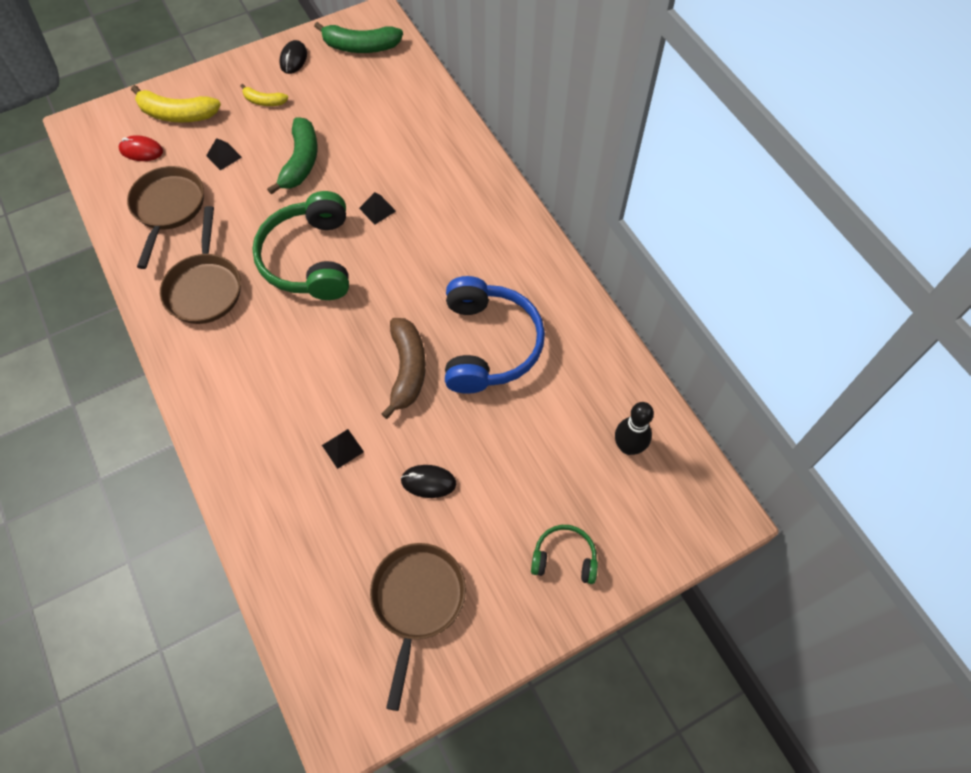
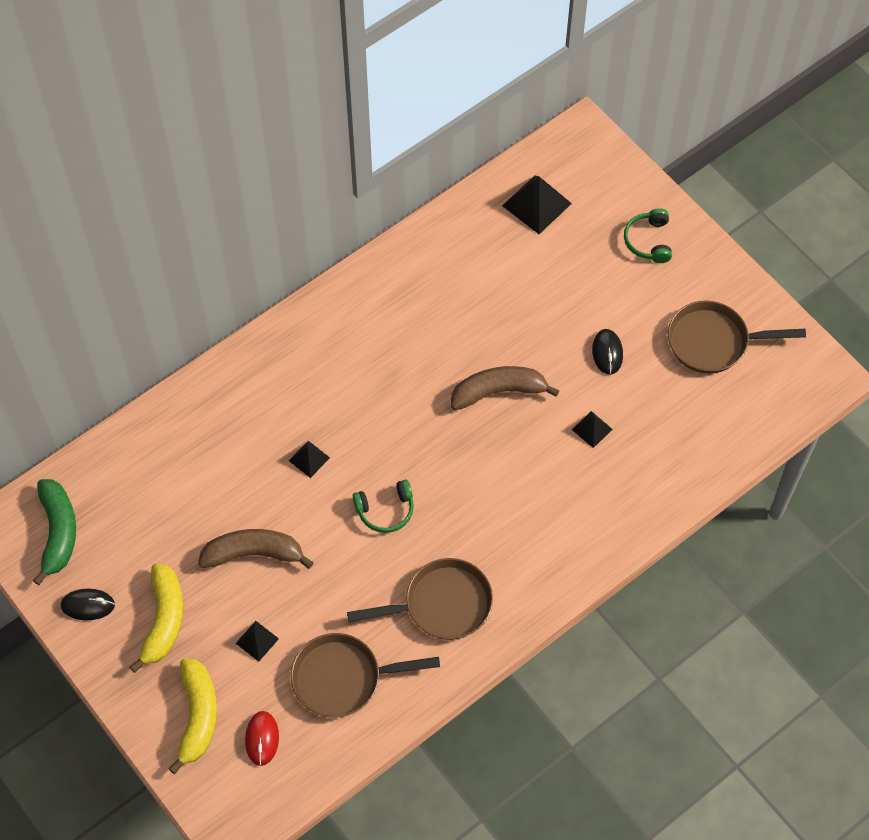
camera: 100 degrees left, 0 degrees up
(264, 101) = (164, 620): yellow banana -> yellow banana, size x1.79
(301, 162) = (253, 553): green banana -> brown banana
(310, 259) = (385, 510): green headphones -> green headphones, size x0.50
(488, 344) = (456, 327): blue headphones -> none
(628, 447) = (537, 204): black bowling pin -> black pyramid

